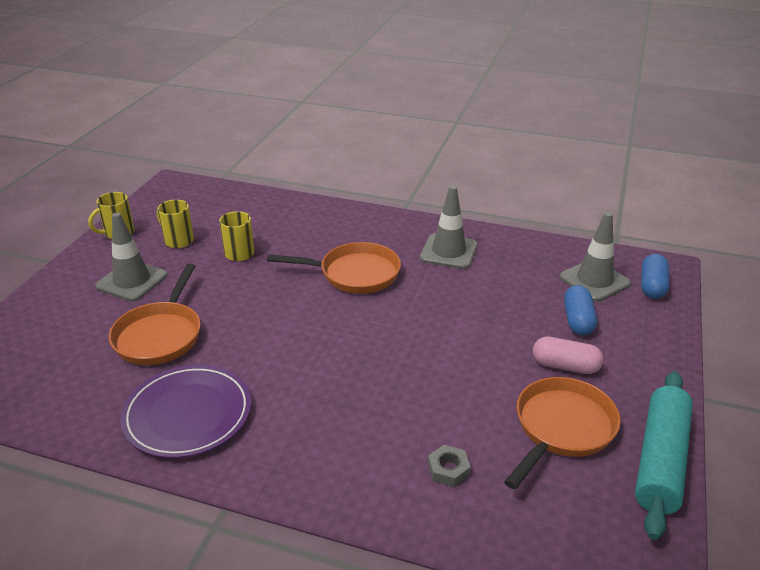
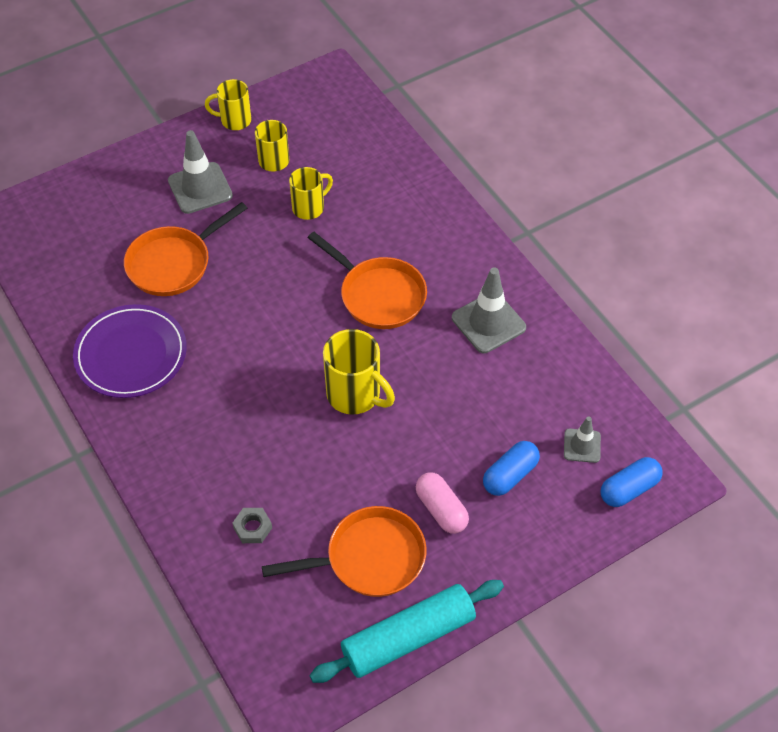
camera: 40 degrees right, 20 degrees up
(413, 336) = (355, 395): none -> yellow mug
(594, 280) = (582, 446): grey traffic cone -> grey traffic cone, size x0.58

